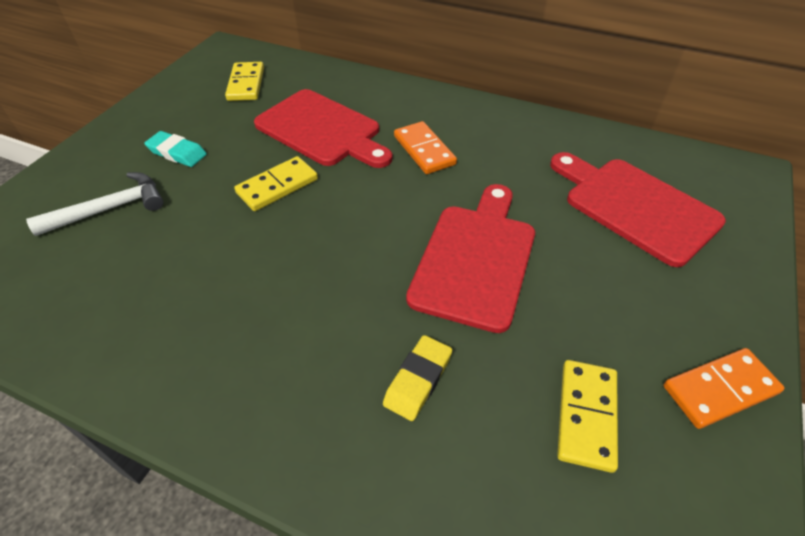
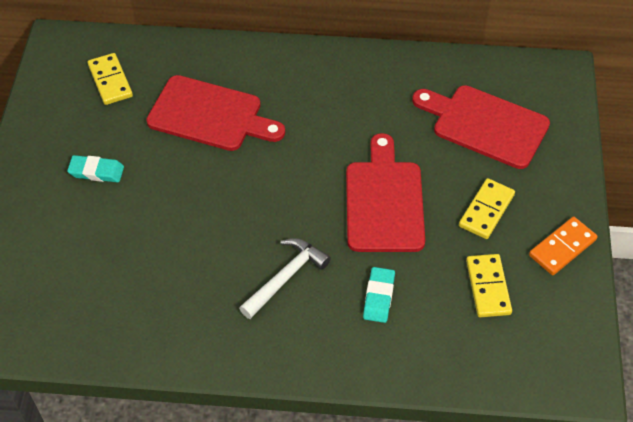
camera: 20 degrees left, 5 degrees up
(110, 209) = (77, 239): white hammer -> white hammer (285, 277)
(277, 186) = (203, 180): yellow domino -> yellow domino (486, 210)
(418, 380) = (379, 297): yellow eraser -> turquoise eraser
(424, 150) = (307, 114): orange domino -> none

